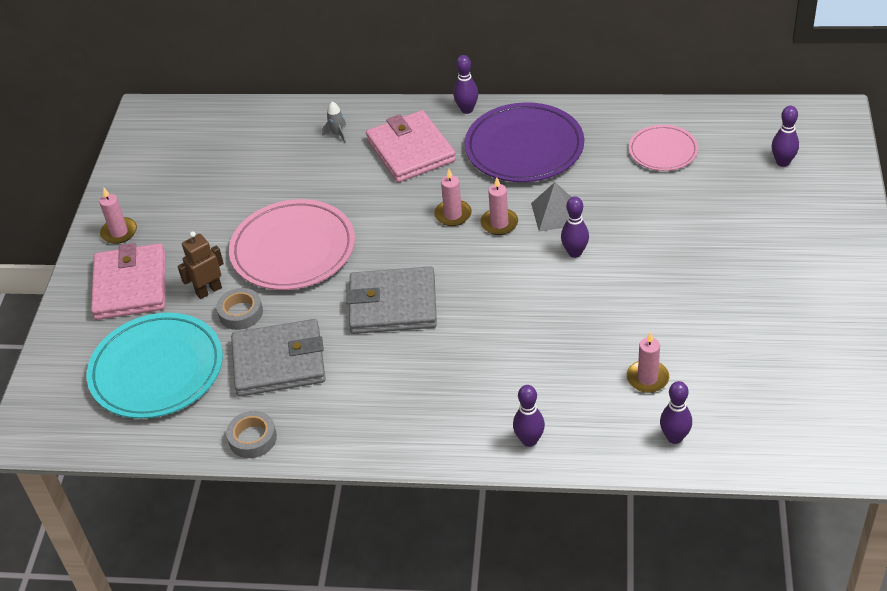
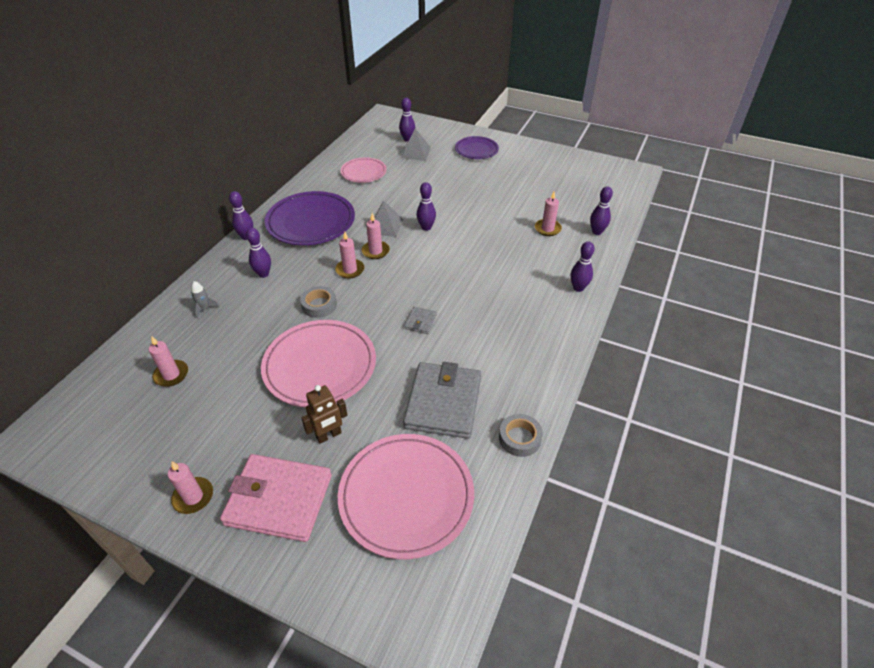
camera: 75 degrees left, 0 degrees up
(157, 370) = (406, 496): turquoise plate -> pink plate
(208, 290) = (329, 435): brown robot -> brown robot turned 105 degrees counterclockwise
(240, 313) = (371, 417): grey tape -> grey tape (319, 305)
(243, 155) = (171, 375): none -> pink candle
(393, 305) = (420, 322): grey wallet -> grey wallet, size x0.43
(410, 150) = (263, 274): pink wallet -> purple bowling pin
(752, 183) = (416, 152): none -> grey pyramid
(809, 245) = (476, 150): none -> purple plate

